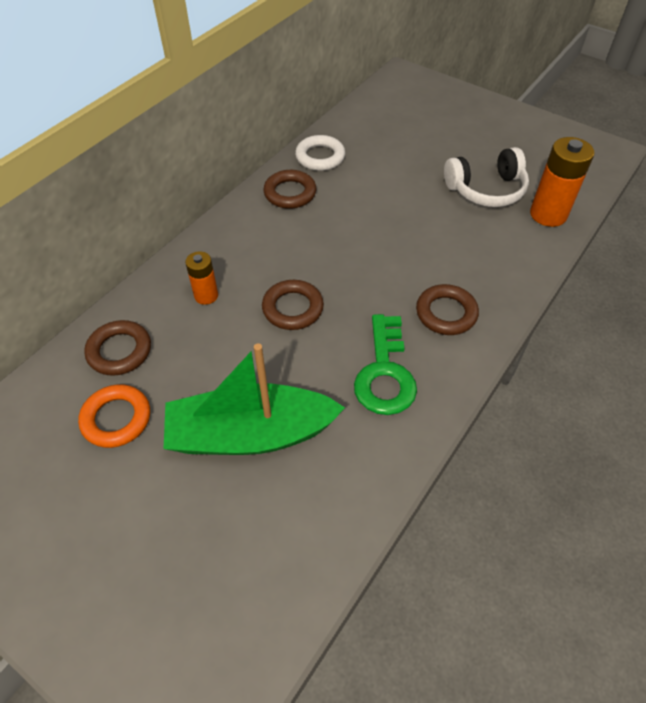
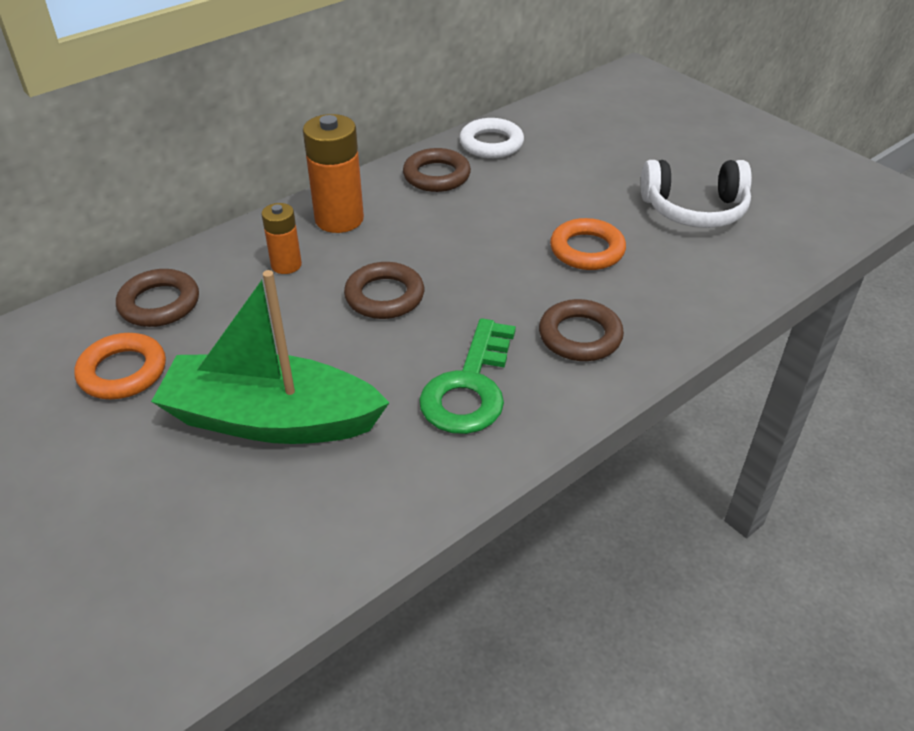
camera: 15 degrees right, 10 degrees down
(424, 239) = (587, 250): none -> orange ring
(548, 214) = (769, 249): orange battery -> orange battery (339, 219)

